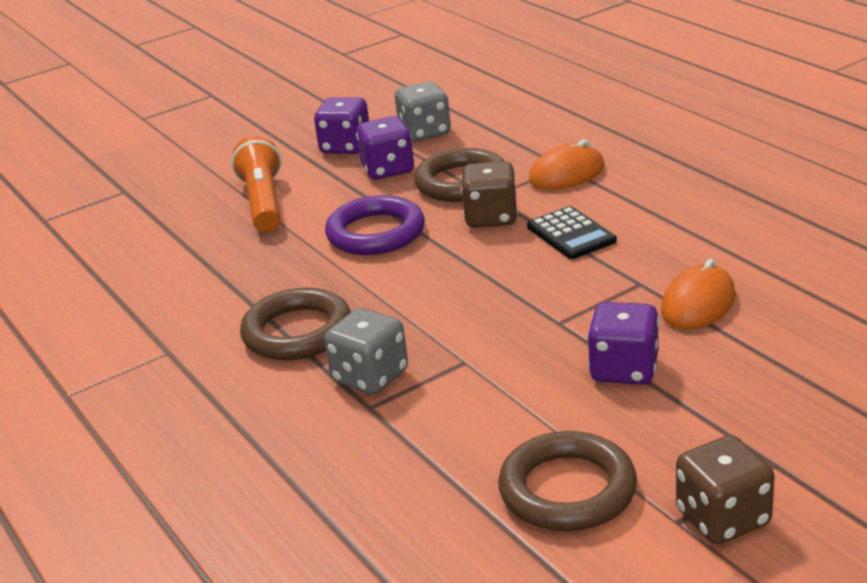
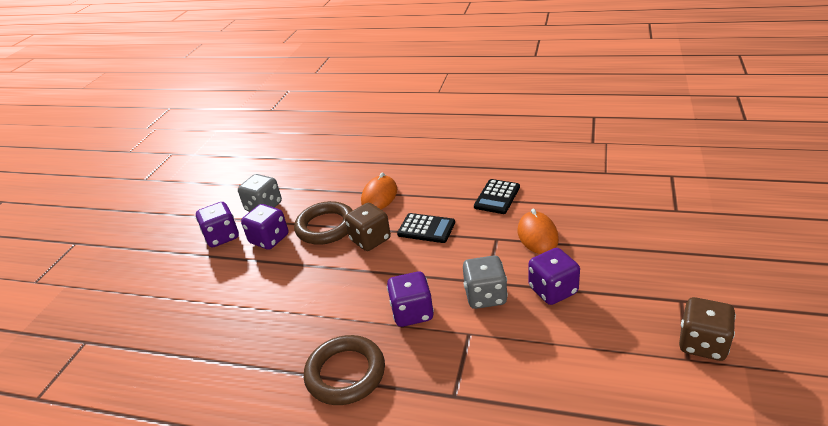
camera: 40 degrees left, 5 degrees up
(263, 202) = (209, 299): orange flashlight -> none
(370, 377) = (429, 376): grey dice -> grey dice (485, 296)
(376, 233) = (313, 282): purple ring -> none
(434, 312) = (412, 313): none -> purple dice
(567, 490) = (620, 376): brown ring -> none
(713, 237) = (497, 197): none -> black calculator

